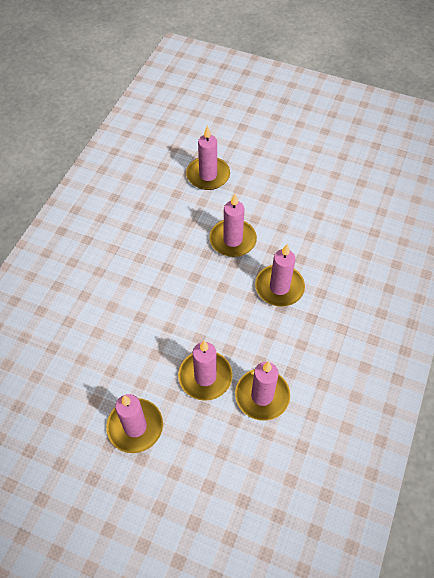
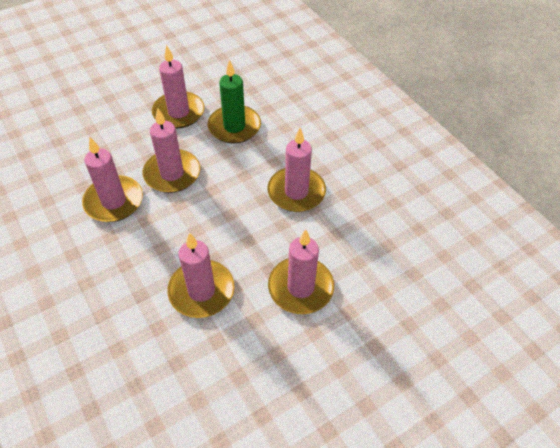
camera: 125 degrees right, 5 degrees down
(122, 369) = (234, 127): none -> green candle
(208, 175) = (424, 325): pink candle -> pink candle (296, 192)

